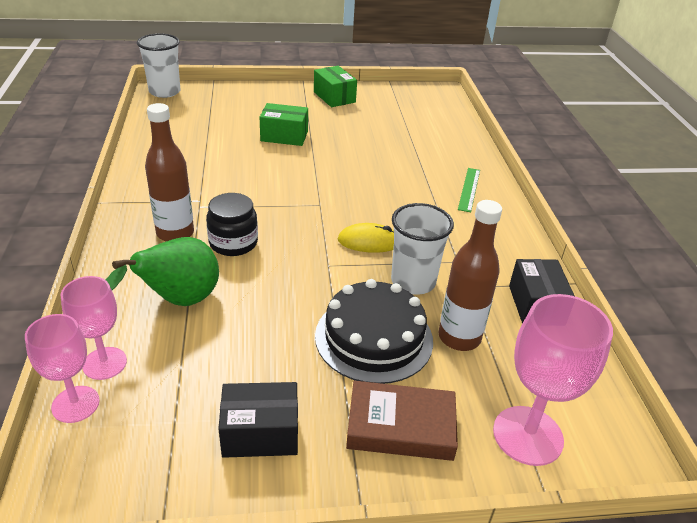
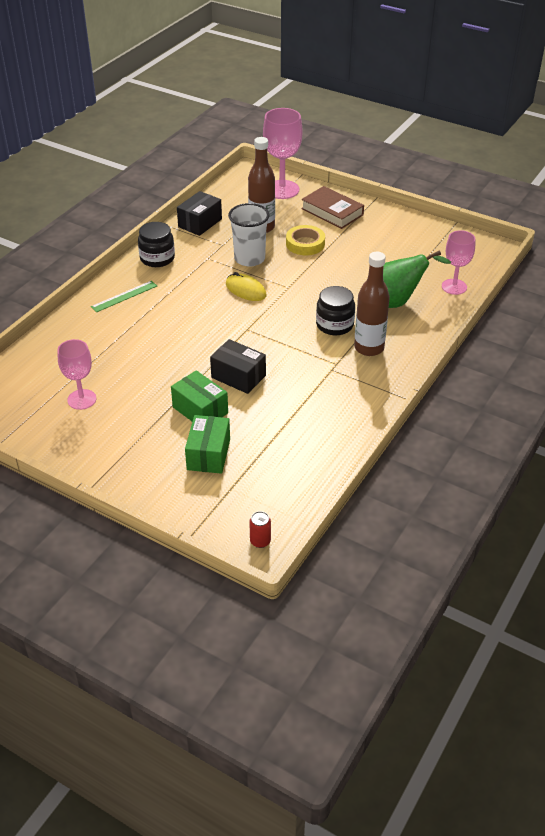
camera: 140 degrees left, 5 degrees up
(75, 404) = (475, 275): pink goblet -> pink goblet (82, 399)
(164, 92) = (260, 541): white cup -> red can
(260, 433) = (396, 233): black box -> black box (238, 376)
(334, 97) = (88, 446): green box -> green box (208, 454)
(374, 338) = (305, 244): black cake -> yellow tape
(504, 237) = (157, 258): none -> black jar

